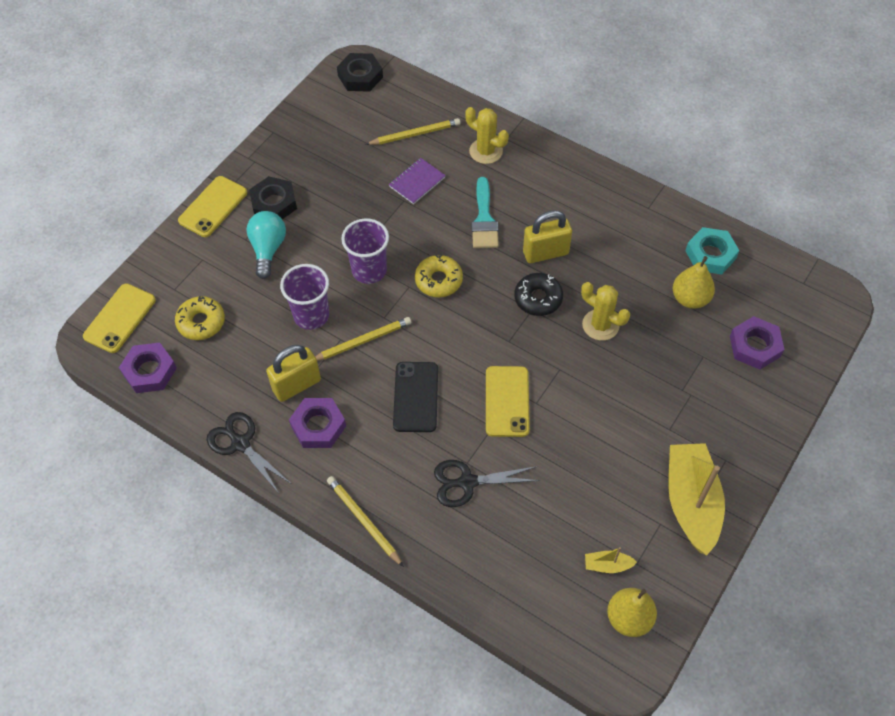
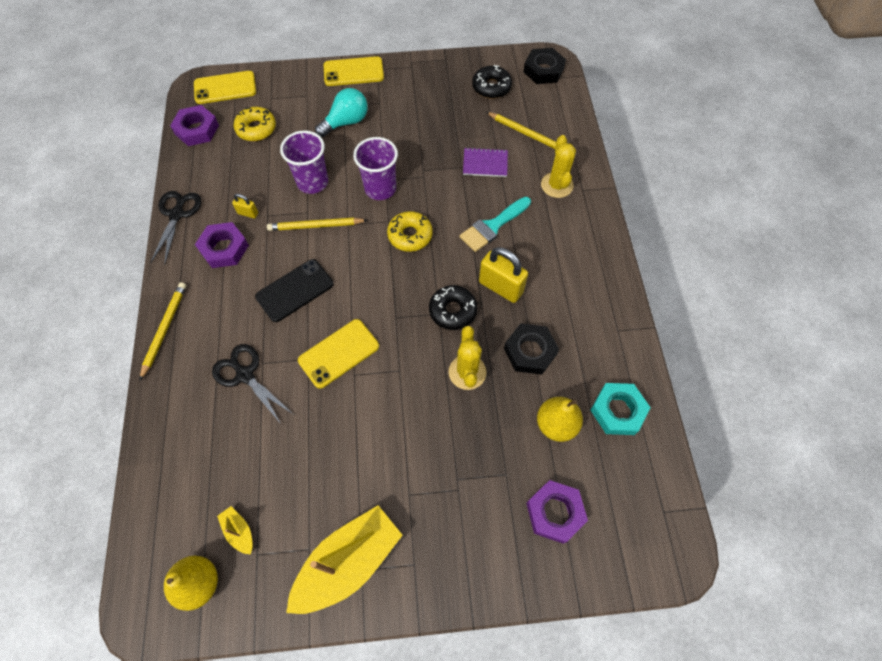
camera: 50 degrees right, 5 degrees up
(274, 203) = (387, 99): black nut -> black nut (530, 351)
(296, 385) = (248, 213): yellow padlock -> yellow padlock, size x0.49
(340, 123) = (491, 87): none -> black donut
(362, 341) = (316, 226): yellow pencil -> yellow pencil turned 150 degrees clockwise

